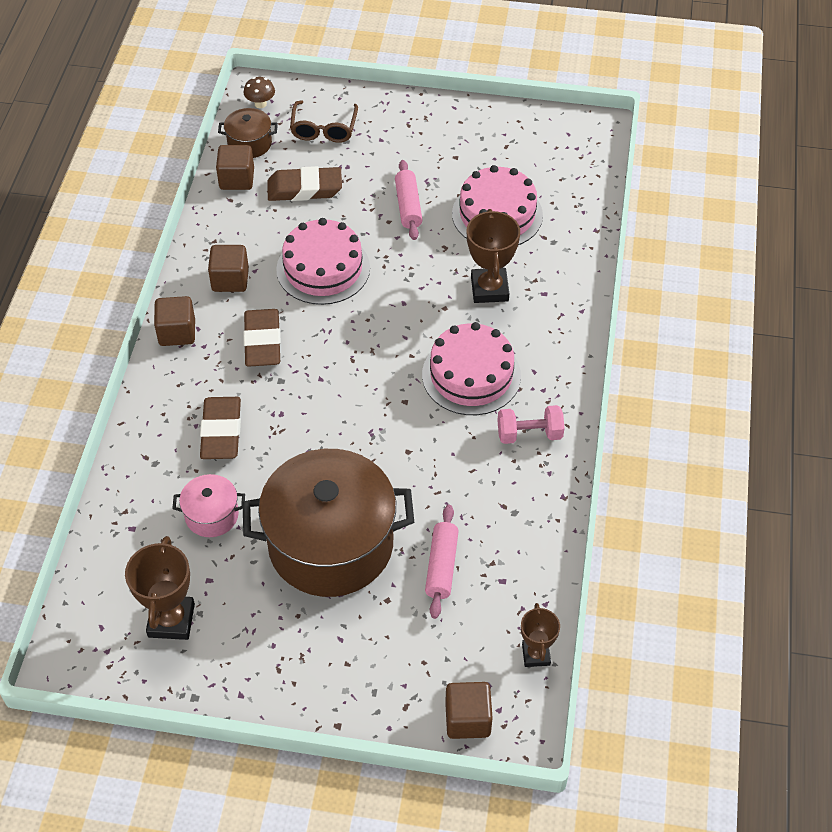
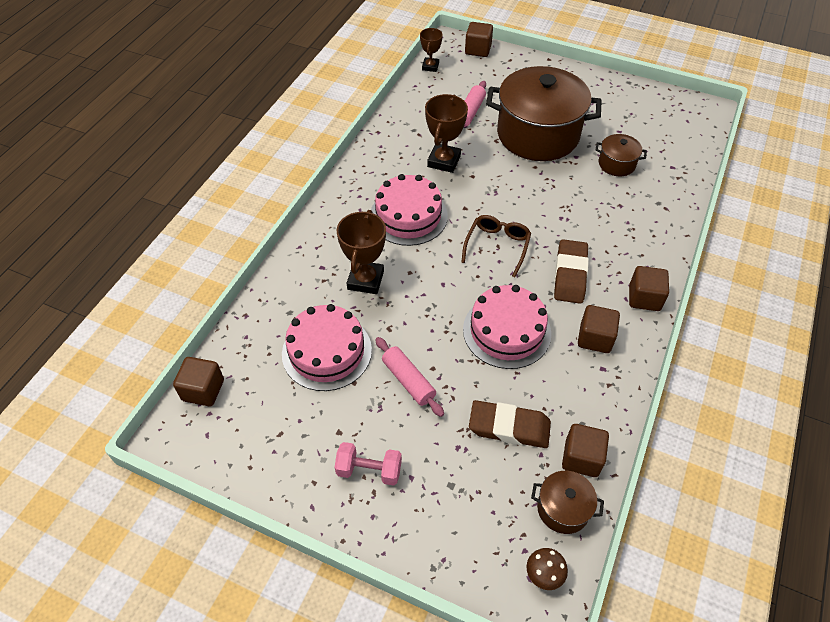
camera: 165 degrees left, 0 degrees up
(171, 620) = (643, 116): brown trophy -> brown trophy (444, 161)
(211, 515) = (616, 164): pink pot -> brown pot
(221, 432) = (608, 214): brown eraser -> none
(324, 129) = (472, 510): brown glasses -> brown glasses (497, 246)
(408, 206) = (408, 381): pink rolling pin -> pink rolling pin turned 45 degrees counterclockwise
(529, 434) = (383, 170): pink dumbbell -> pink dumbbell (369, 470)
(593, 162) = (203, 390): none -> brown cube

